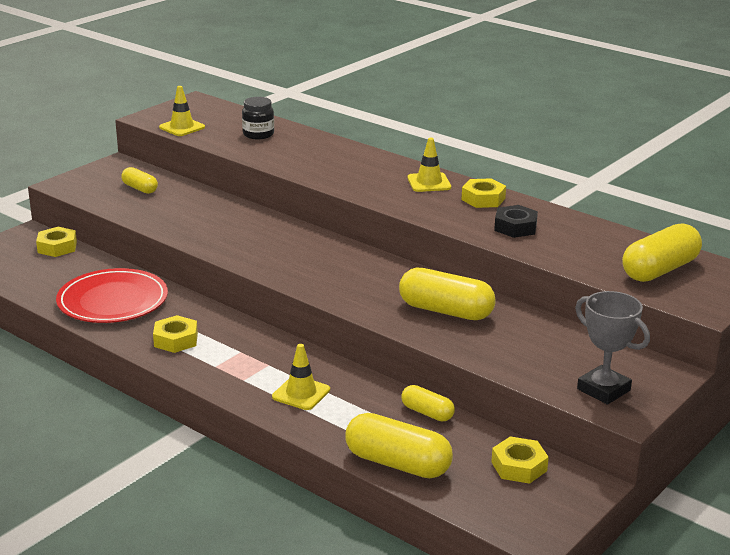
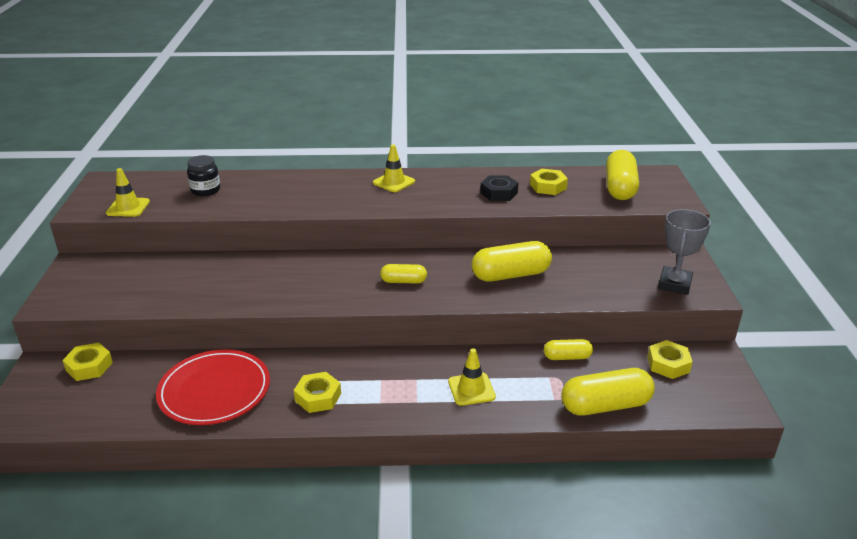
camera: 40 degrees left, 5 degrees up
(140, 188) = (132, 278): yellow capsule -> yellow capsule (403, 281)
(483, 199) = (447, 180): yellow nut -> yellow nut (548, 186)
(603, 390) = (674, 284): grey trophy -> grey trophy turned 75 degrees counterclockwise

